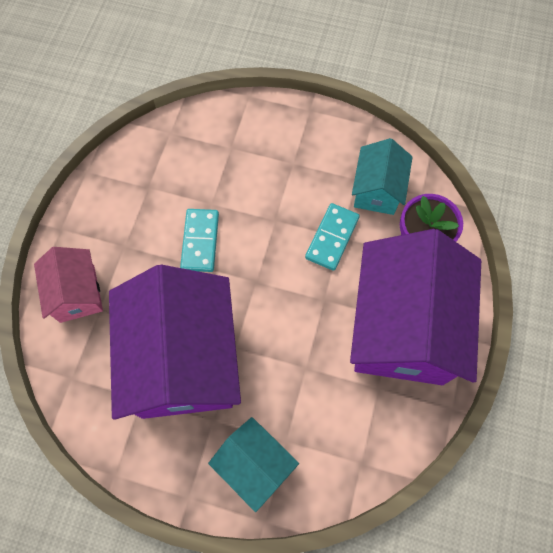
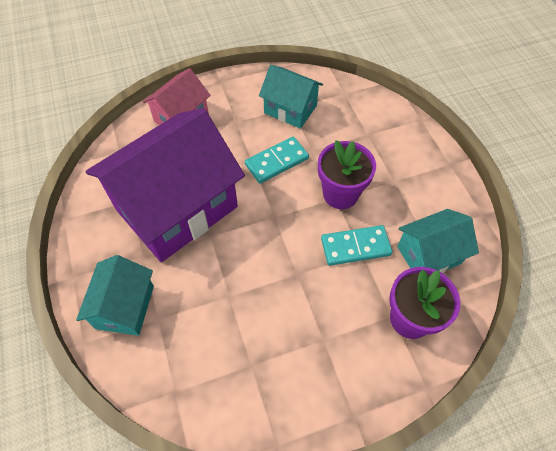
camera: 55 degrees right, 10 degrees down
(150, 190) = (290, 109): none -> turquoise house
(274, 213) = (340, 194): none -> purple flower pot
(403, 328) = (321, 353): purple house -> none

